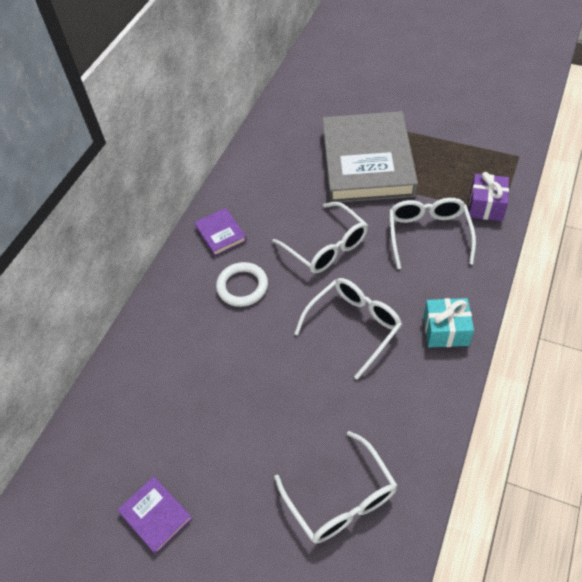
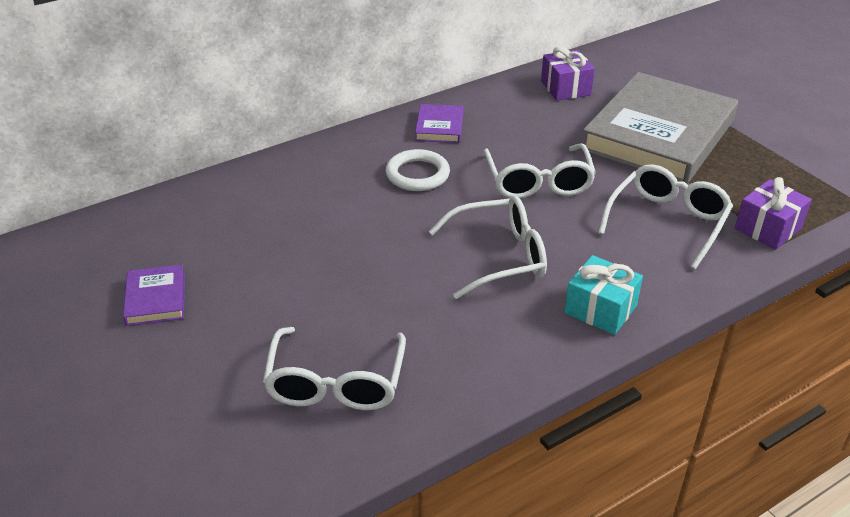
camera: 30 degrees right, 15 degrees down
(276, 150) = (565, 88): none -> purple gift

